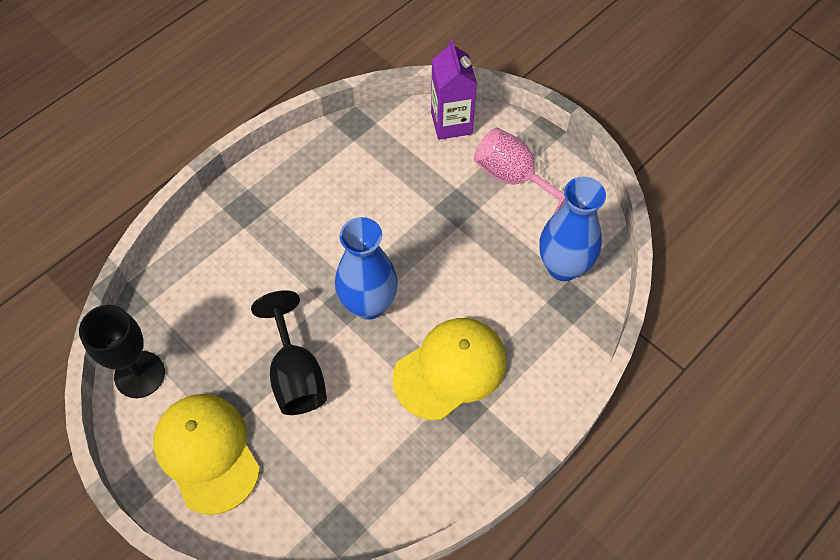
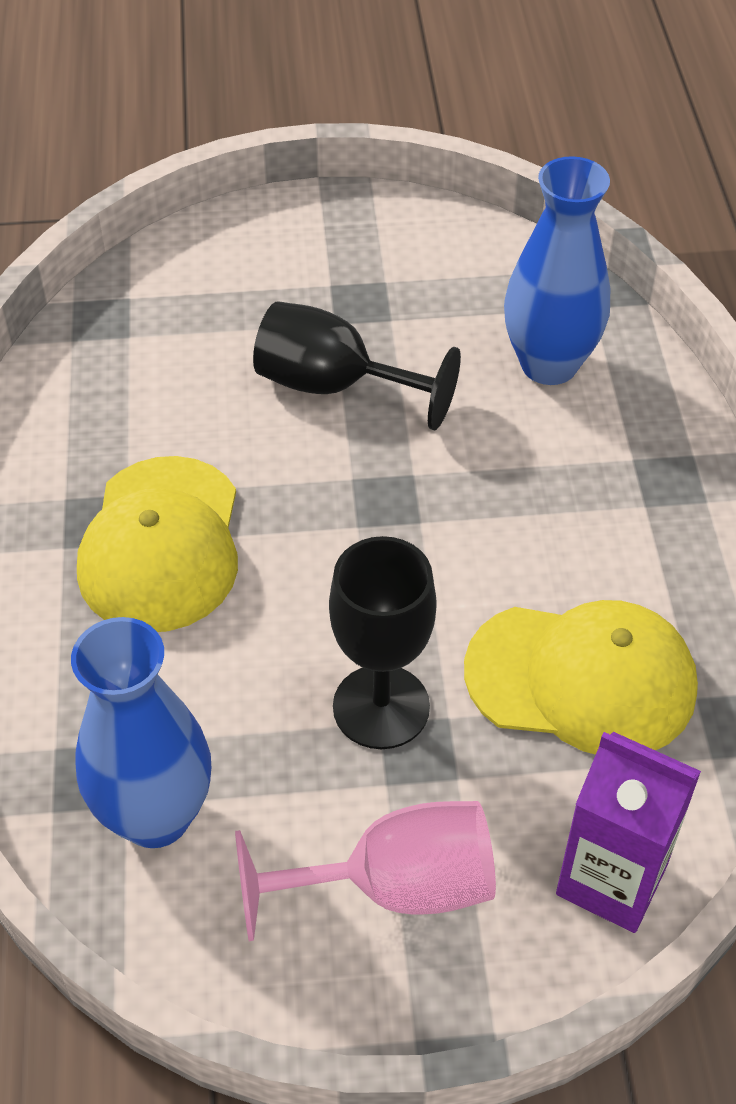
camera: 130 degrees right, 10 degrees down
(139, 374) = (490, 254): black goblet -> black goblet (381, 707)
(207, 453) = (321, 261): yellow cap -> yellow cap (581, 679)
(368, 304) = (357, 520): blue vase -> blue vase (549, 364)

